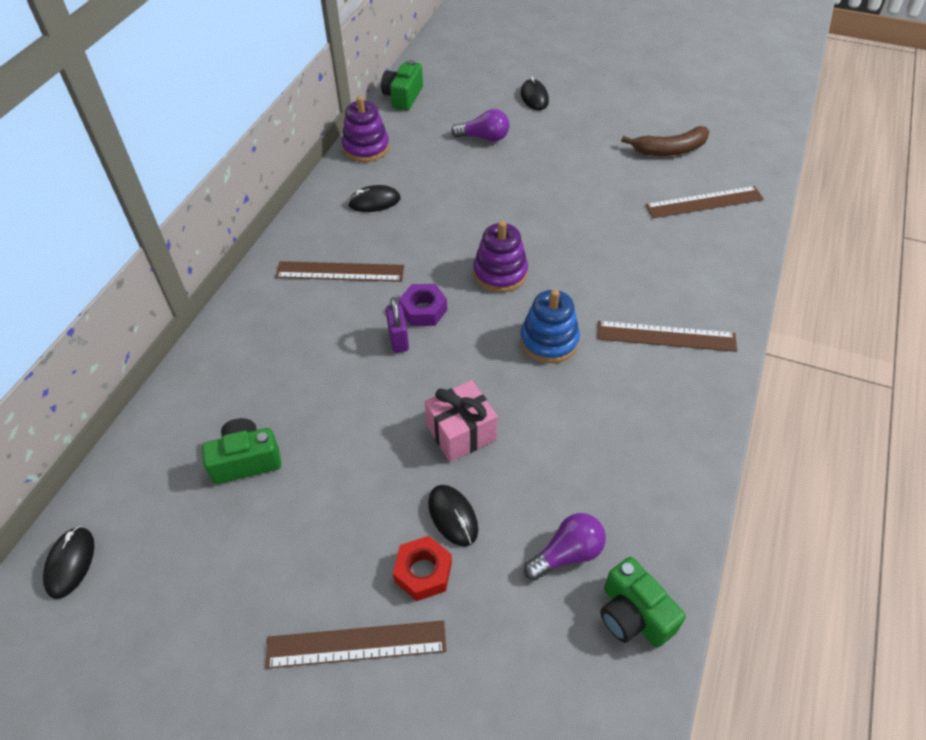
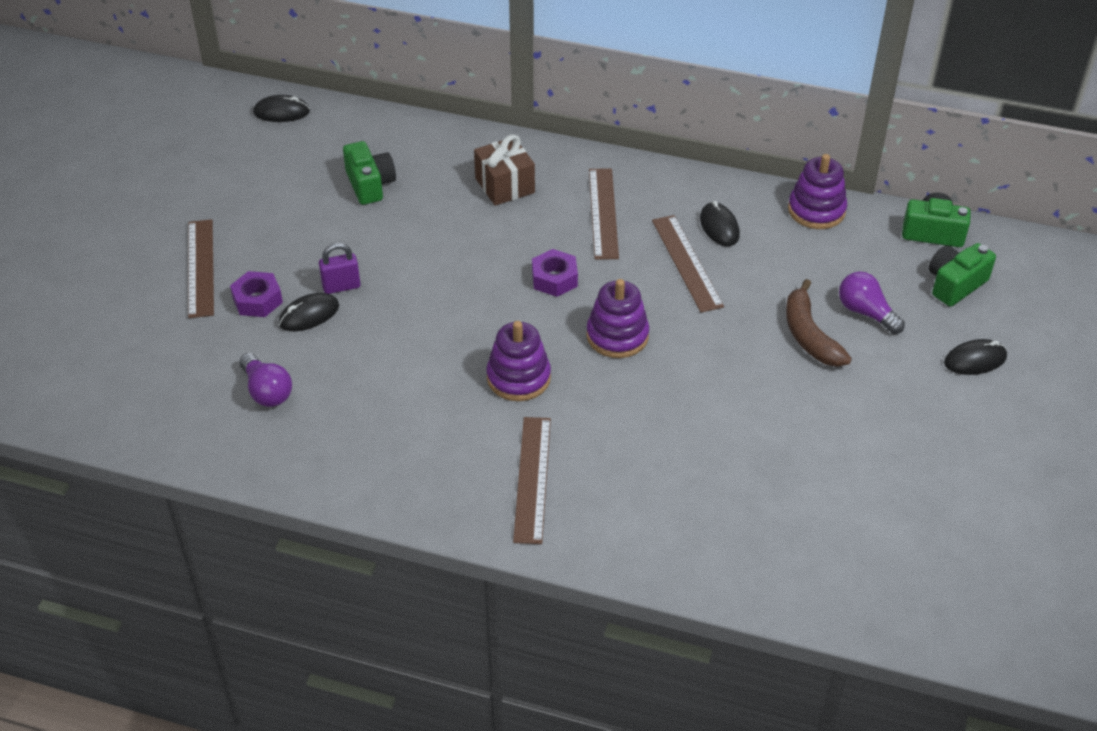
camera: 85 degrees right, 5 degrees down
(281, 341) = (505, 185): none -> brown gift
(398, 340) = (512, 264): purple padlock -> purple padlock (341, 286)
(423, 572) = (257, 300): red nut -> purple nut
(461, 432) = (398, 315): pink gift -> none
(484, 138) = (866, 312): purple light bulb -> purple light bulb turned 135 degrees clockwise
(549, 341) = (518, 378): blue stacking toy -> purple stacking toy
(633, 615) = (205, 434): green camera -> green camera (955, 284)
(669, 150) = (892, 506): brown banana -> brown banana (809, 335)
(704, 202) = (782, 536): brown ruler -> brown ruler (687, 263)

